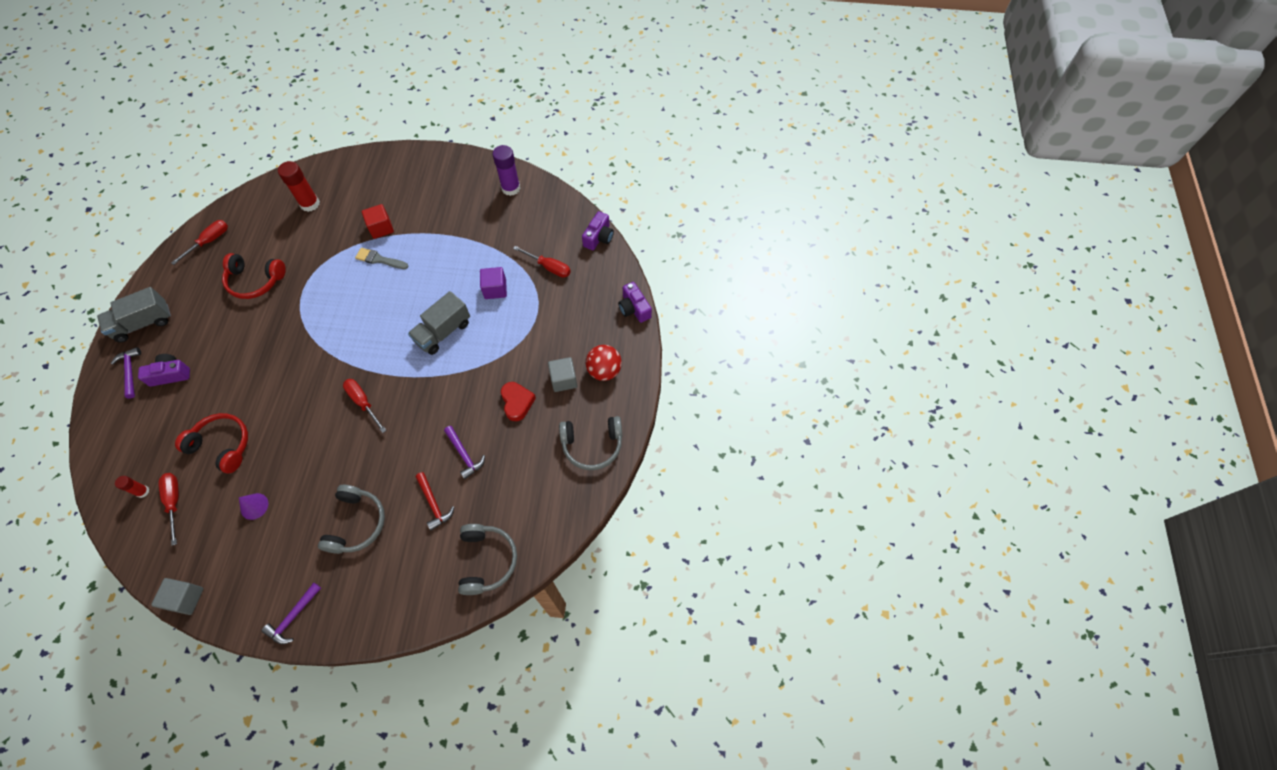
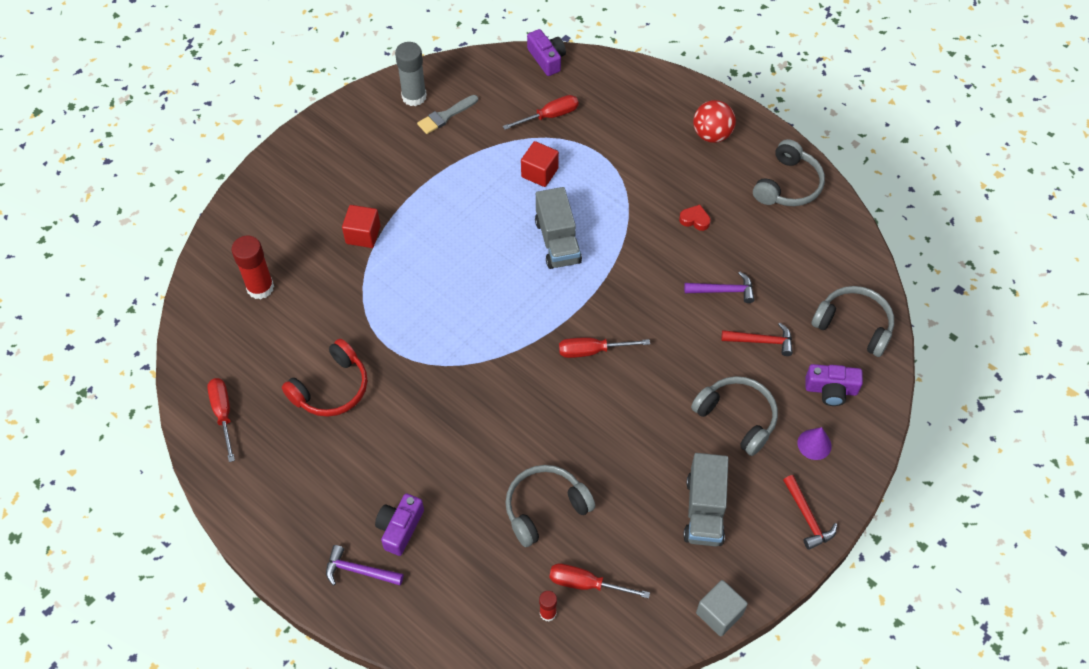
camera: 55 degrees left, 5 degrees down
(143, 323) = (294, 532): grey truck -> grey truck (704, 510)
(222, 445) = (545, 508): red headphones -> grey headphones
(254, 506) = (649, 505): purple cone -> purple cone (814, 444)
(293, 617) = (807, 517): purple hammer -> red hammer
(379, 259) = (408, 255): grey brush -> grey brush (445, 116)
(495, 289) = (539, 173): purple cube -> red cube
(511, 188) = (414, 96): purple glue stick -> grey glue stick
(517, 402) = (695, 220): red heart -> red heart, size x0.65
(563, 380) = (697, 171): grey cube -> none
(634, 308) = (658, 76): purple camera -> purple camera (831, 390)

